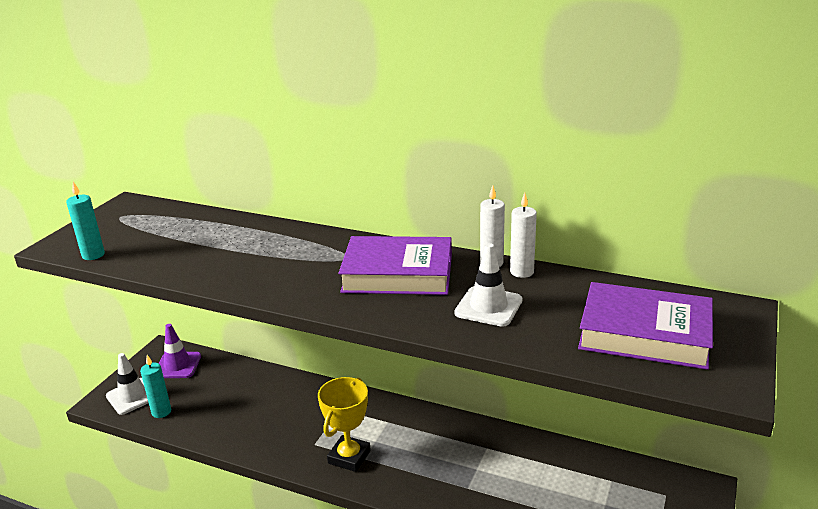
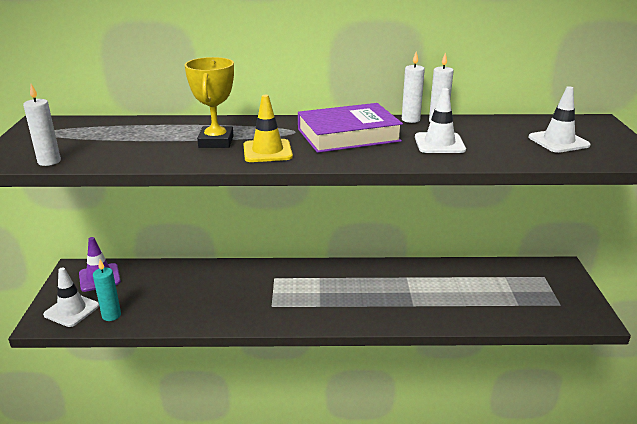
camera: 25 degrees left, 0 degrees up
(93, 255) = (49, 161): turquoise candle -> white candle
(293, 281) = (267, 151): none -> yellow traffic cone
(349, 457) = (307, 308): yellow trophy -> yellow trophy (216, 142)
(644, 333) = (558, 141): purple book -> white traffic cone

